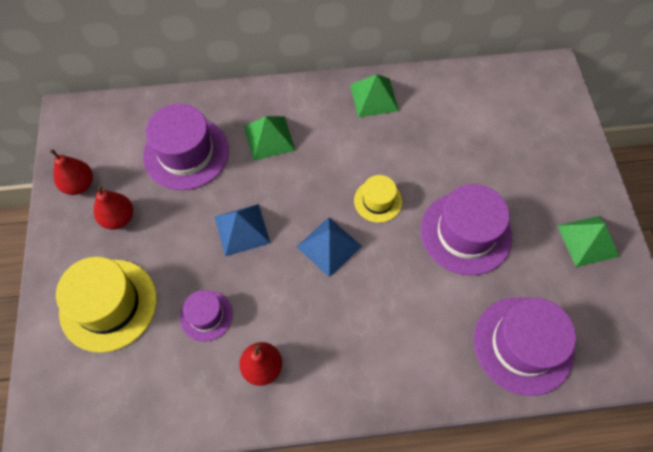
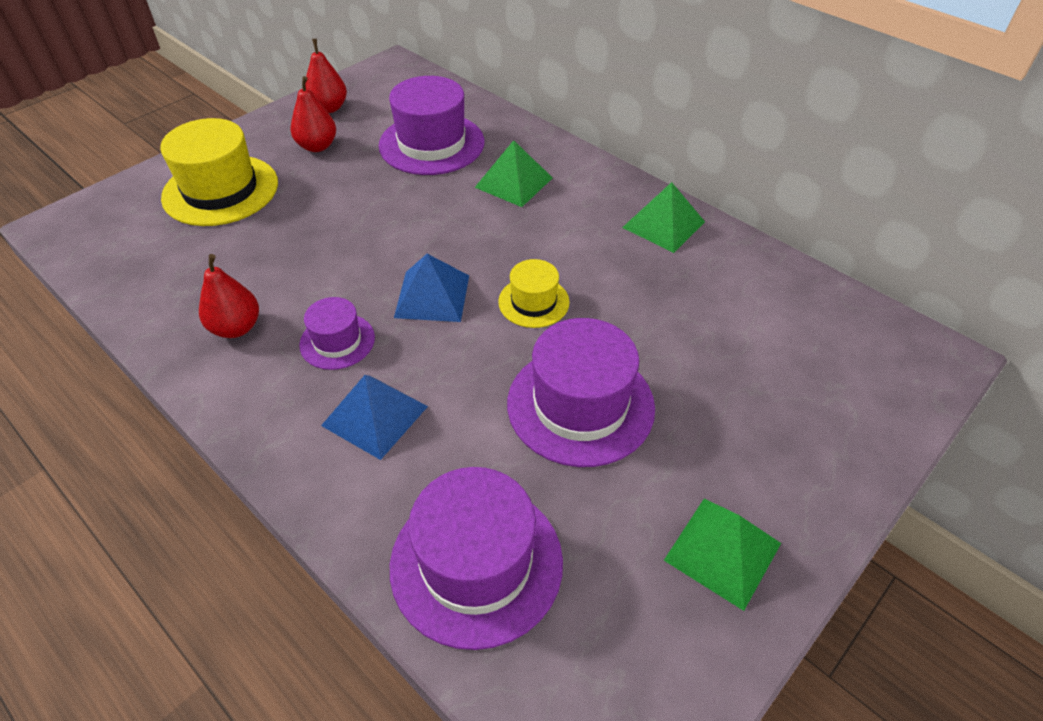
camera: 50 degrees right, 15 degrees down
(206, 315) = (263, 255): purple hat -> purple hat (337, 341)
(242, 229) = (385, 224): blue pyramid -> blue pyramid (375, 415)

